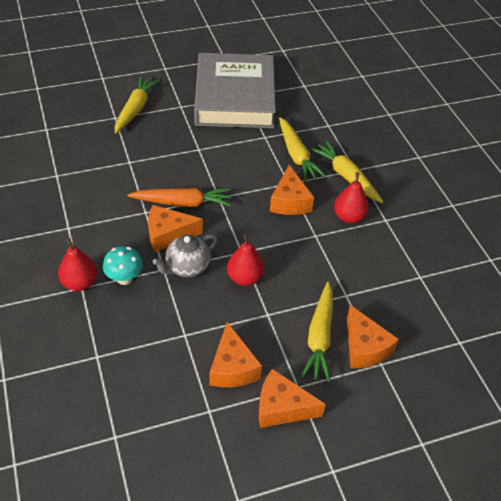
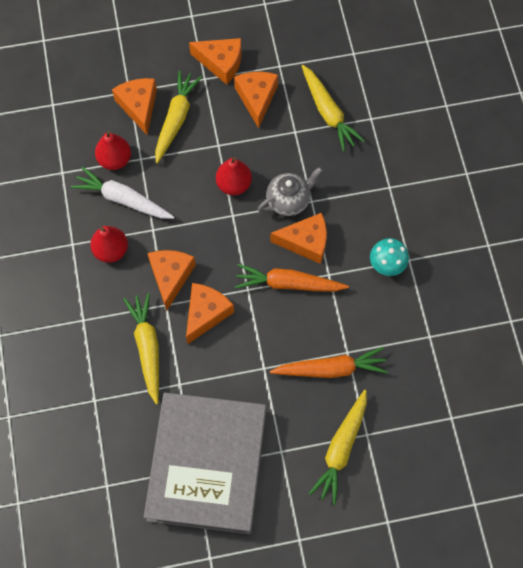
camera: 170 degrees left, 20 degrees up
(80, 283) = (391, 192): red pear -> red pear (115, 160)
(124, 278) = (349, 193): turquoise mushroom -> turquoise mushroom (386, 265)
(143, 151) = (331, 369): none -> orange carrot
(253, 179) = (206, 313): none -> orange cheese
(346, 176) = (97, 309): yellow carrot -> yellow carrot (328, 113)
(352, 257) = (123, 199): none -> white carrot

